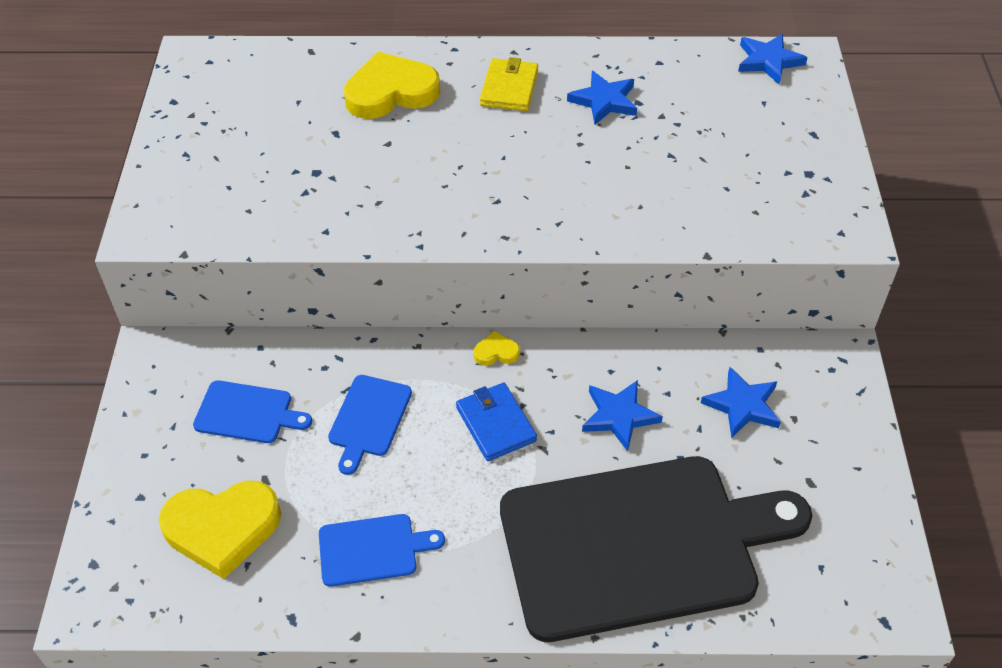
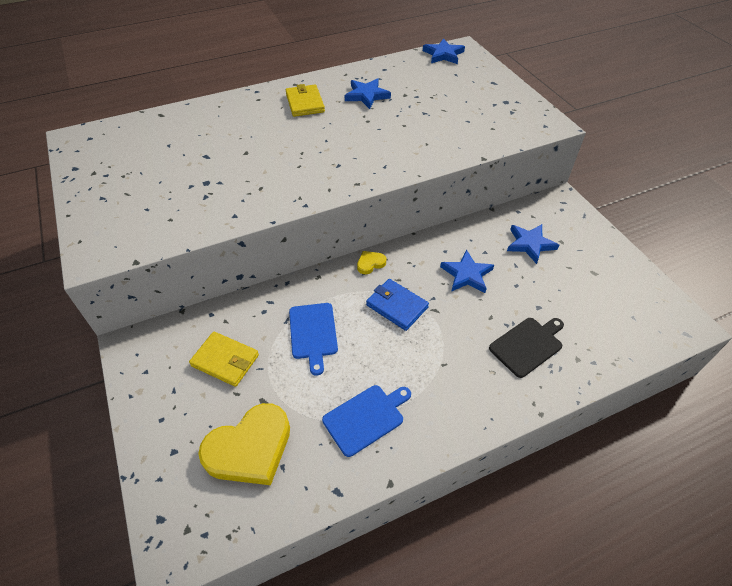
camera: 25 degrees left, 0 degrees up
(247, 413) = (225, 360): blue cutting board -> yellow wallet
(391, 92) = (230, 124): yellow heart -> none
(638, 544) = (527, 345): black cutting board -> black cutting board, size x0.40

